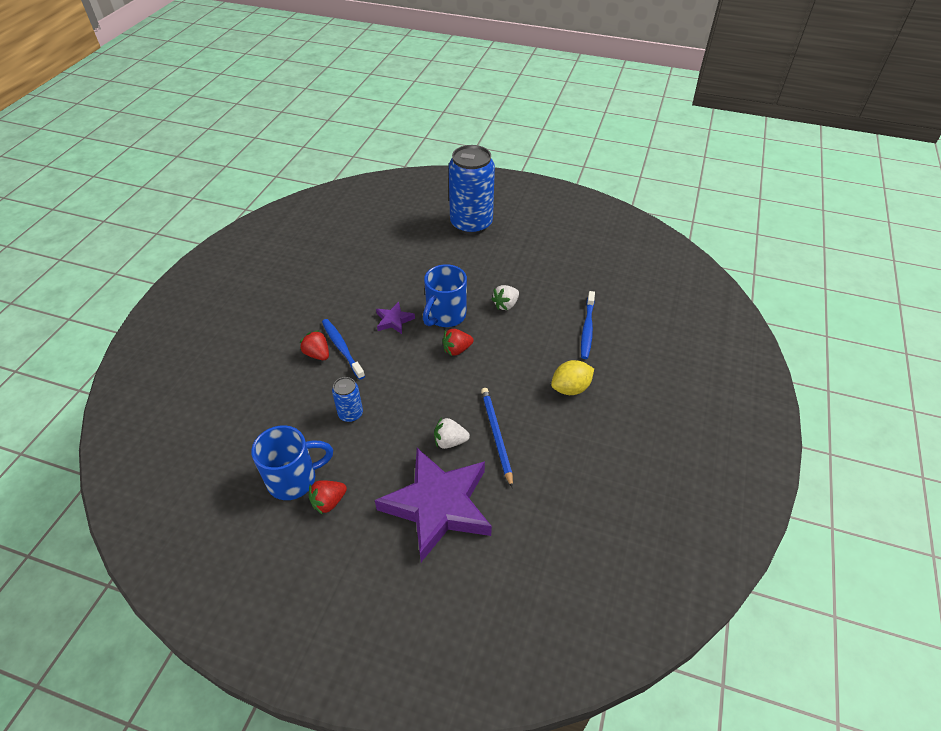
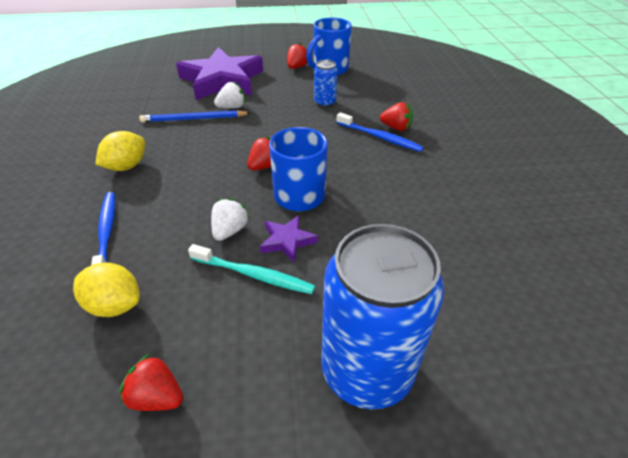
camera: 155 degrees right, 5 degrees down
(394, 320) = (354, 173): purple star -> purple star (287, 241)
(496, 435) = (194, 119): blue pencil -> blue pencil turned 120 degrees clockwise
(502, 275) = (254, 275): none -> turquoise toothbrush
(564, 242) = (157, 397): none -> red strawberry
(582, 283) = (114, 305): none -> yellow lemon

